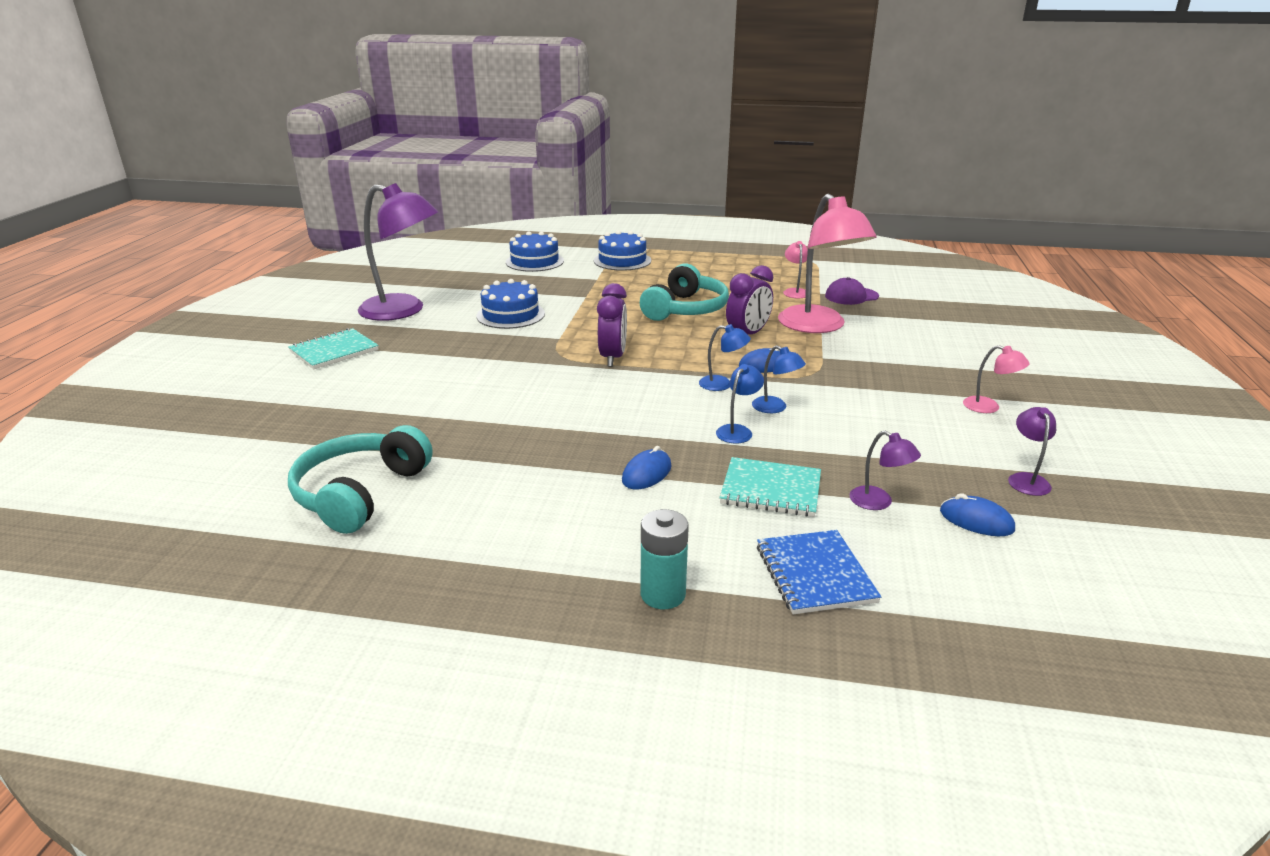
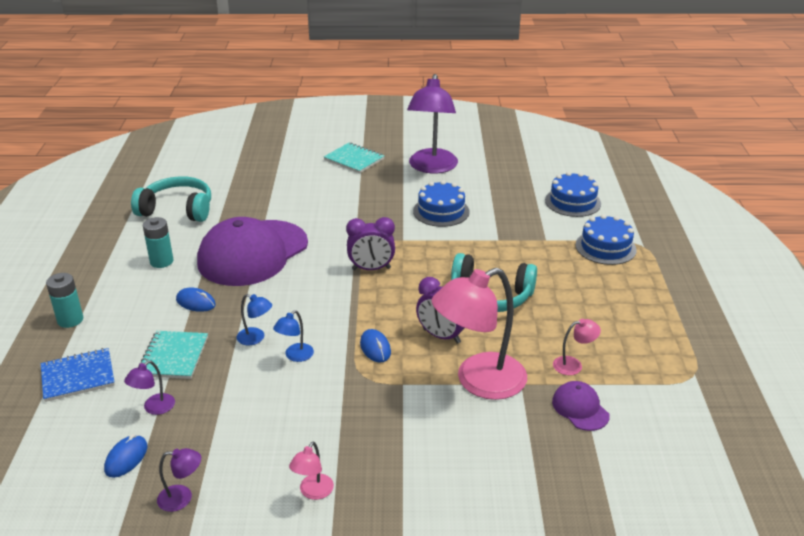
camera: 80 degrees right, 5 degrees up
(521, 505) = (161, 261): none -> turquoise battery
(538, 429) = (253, 253): none -> purple cap
(722, 384) = (333, 327): blue lamp -> none

